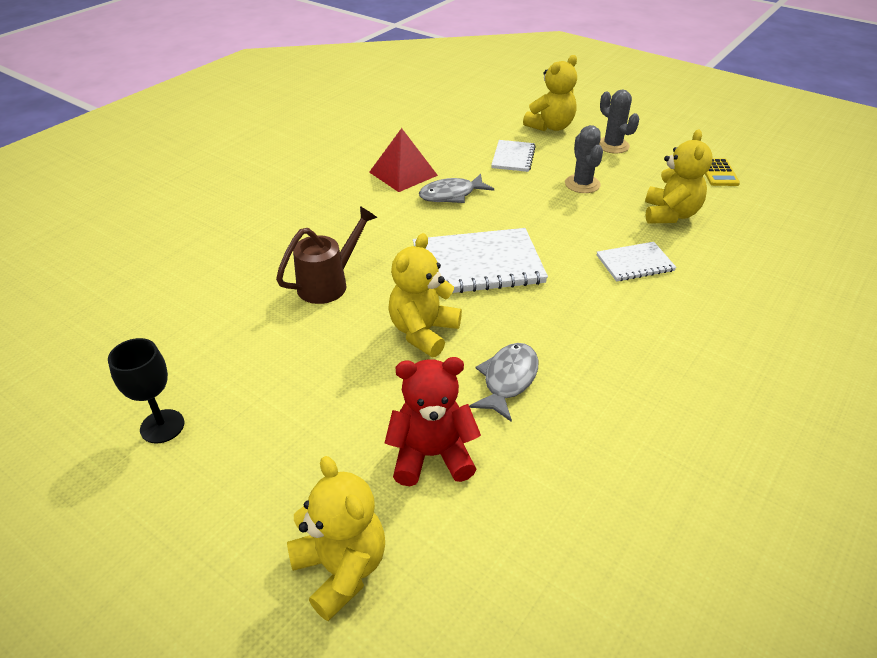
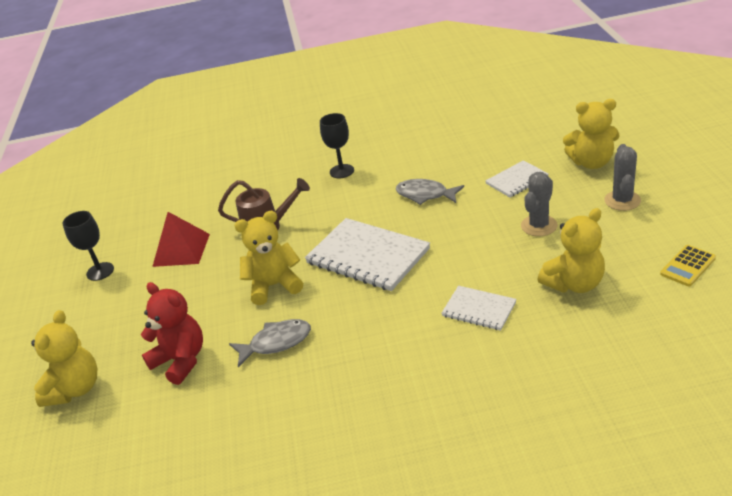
camera: 50 degrees right, 5 degrees down
(333, 203) = (341, 171): none -> black goblet
(403, 173) = (416, 164): red pyramid -> red pyramid (181, 250)

